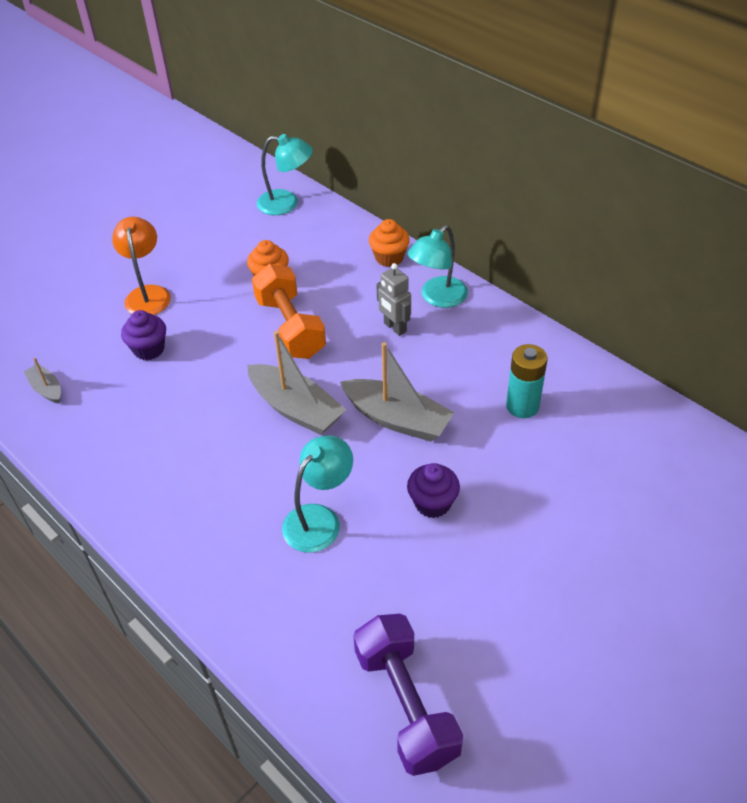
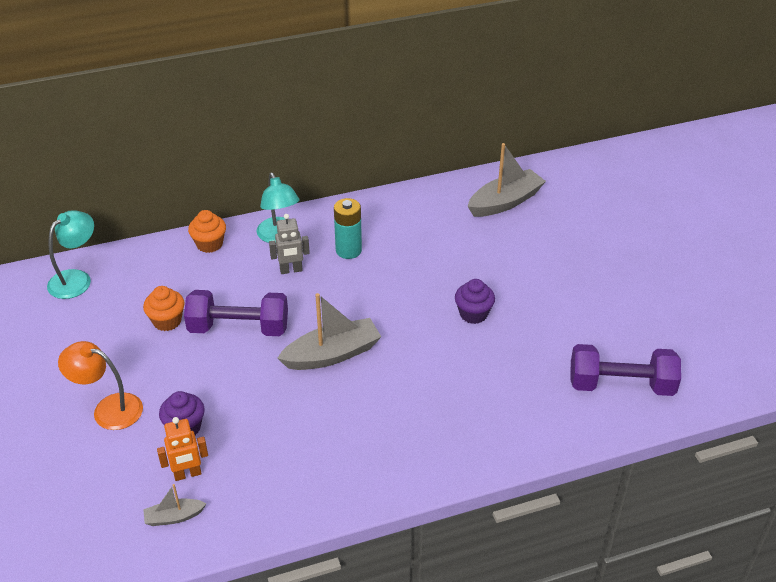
camera: 65 degrees left, 5 degrees down
(96, 375) = (187, 474): none -> orange robot
(290, 327) = (239, 328): orange dumbbell -> purple dumbbell
(319, 519) = (449, 377): turquoise lamp -> none
(397, 419) = (385, 303): grey boat -> grey boat (505, 202)
(522, 406) = (419, 238): turquoise battery -> turquoise battery (348, 250)

